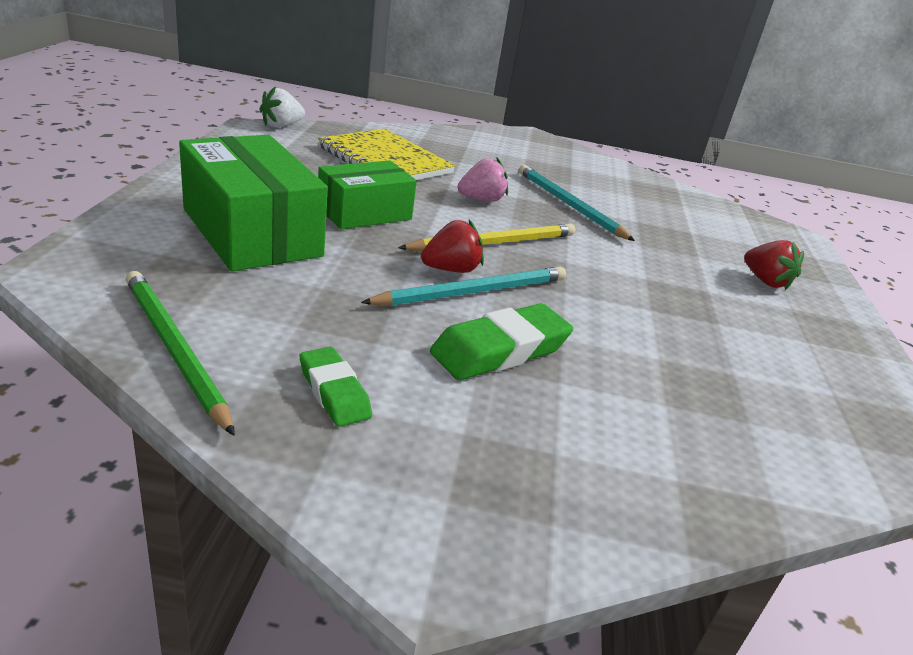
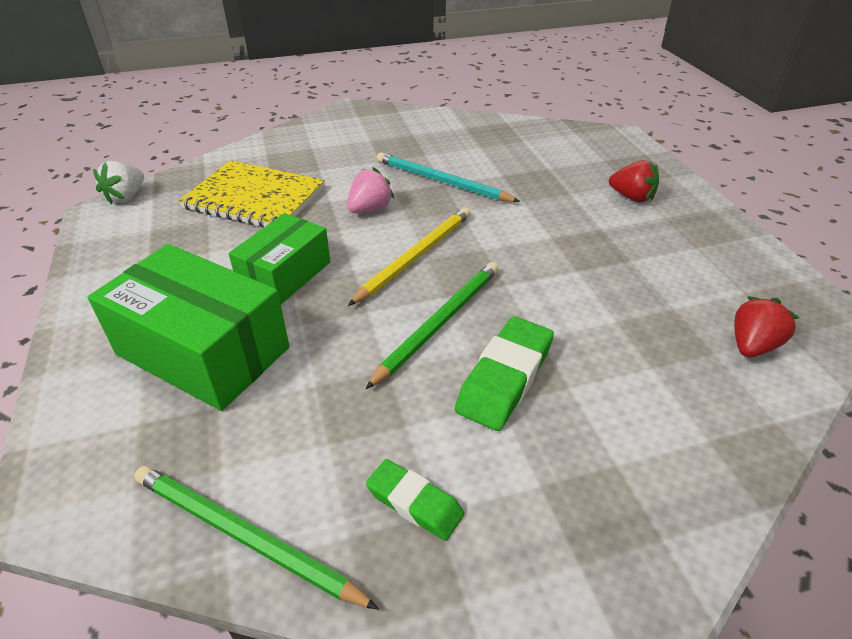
camera: 20 degrees left, 10 degrees up
(451, 270) = (404, 306): red strawberry -> red strawberry (752, 346)
(473, 292) = (439, 323): turquoise pencil -> green pencil

